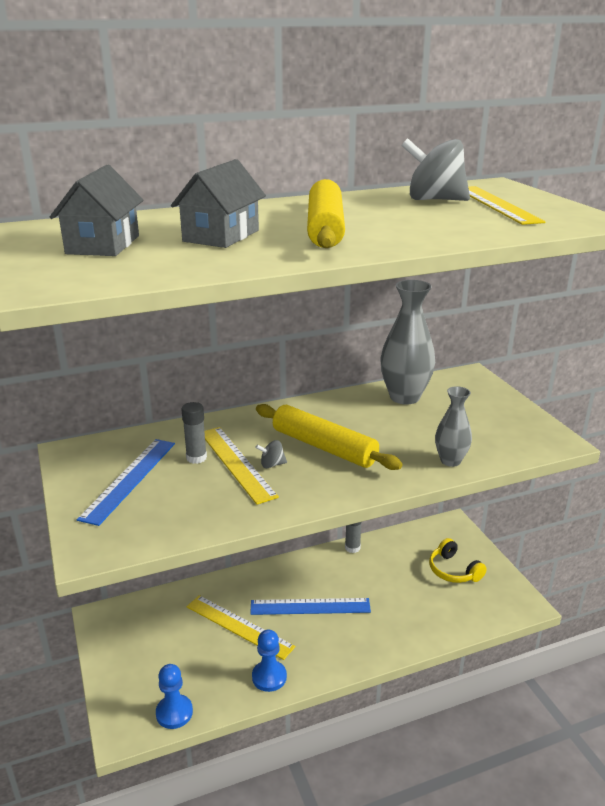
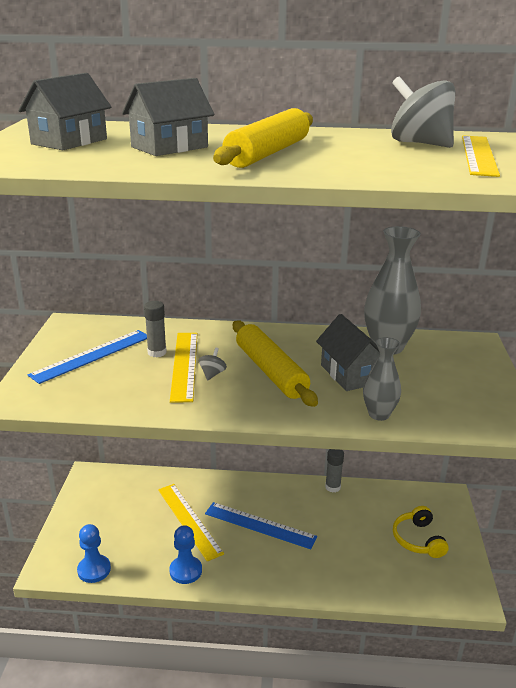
camera: 25 degrees right, 0 degrees up
(272, 464) = (212, 374): grey spinning top -> grey spinning top turned 90 degrees clockwise
(395, 430) = (350, 374): none -> grey house

